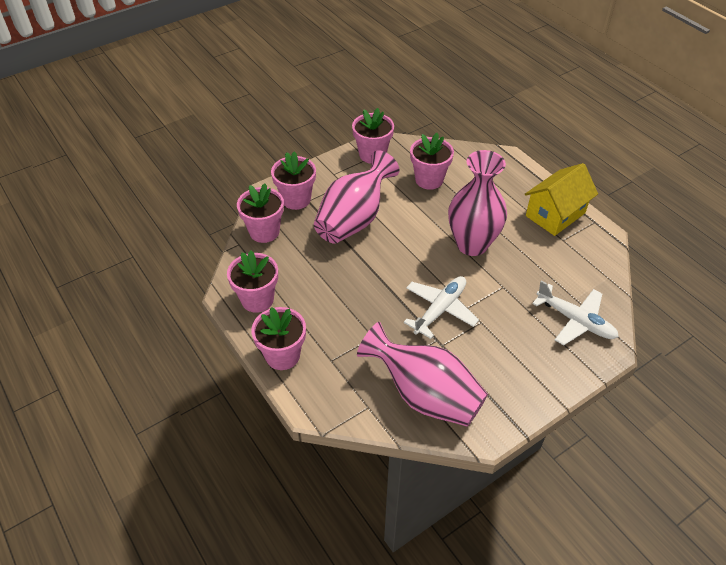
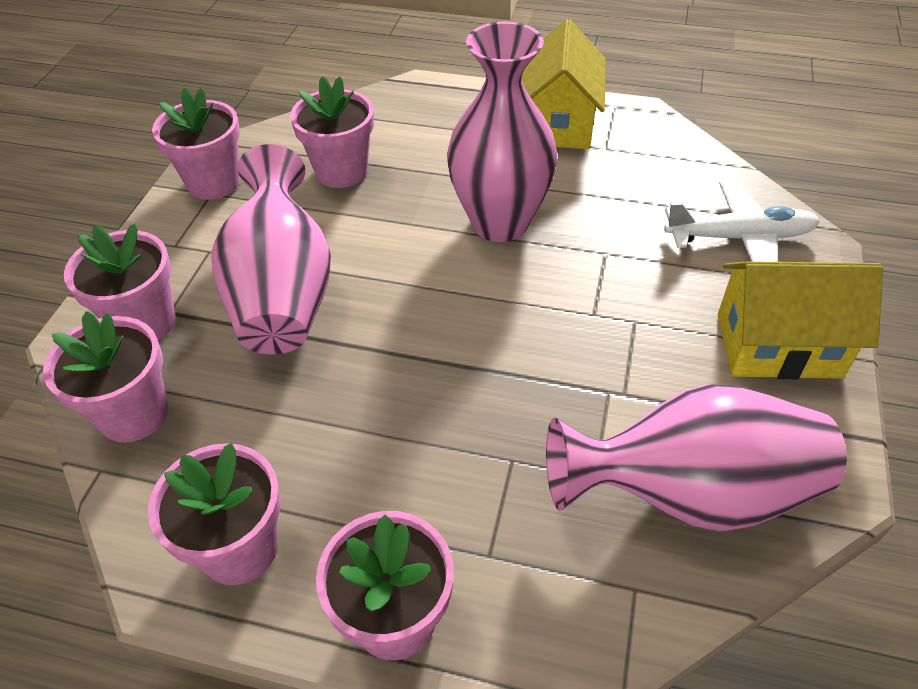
camera: 40 degrees left, 0 degrees up
(440, 310) = (562, 343): white plane -> none
(531, 373) = (778, 345): none -> yellow house

